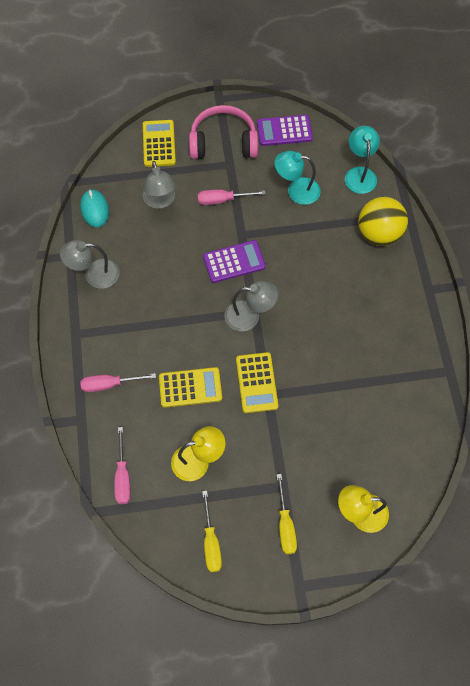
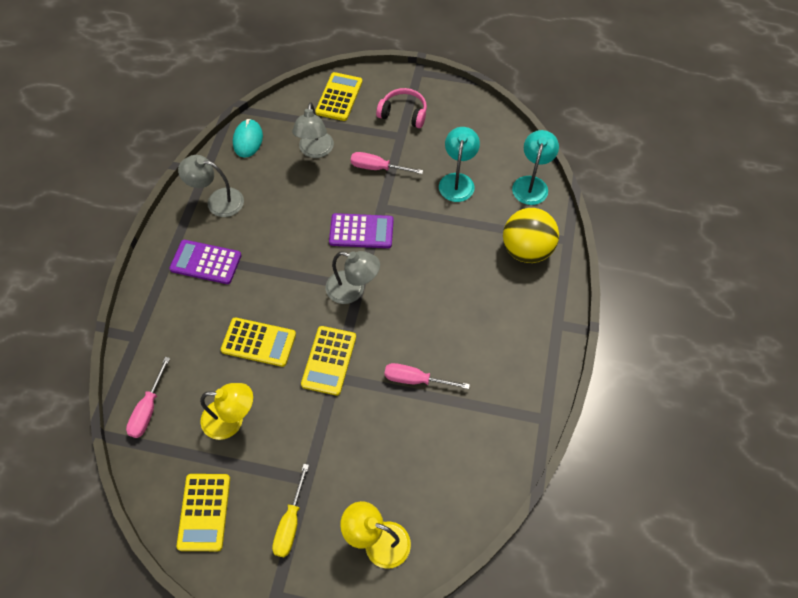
camera: 20 degrees right, 5 degrees down
(109, 384) = (180, 312): pink screwdriver -> pink screwdriver (415, 380)
(211, 542) = (204, 512): yellow screwdriver -> yellow calculator
(223, 142) = (403, 113): pink headphones -> pink headphones, size x0.65
(284, 131) = (470, 120): purple calculator -> purple calculator (206, 262)
(296, 190) = (457, 181): turquoise lamp -> turquoise lamp turned 75 degrees clockwise

